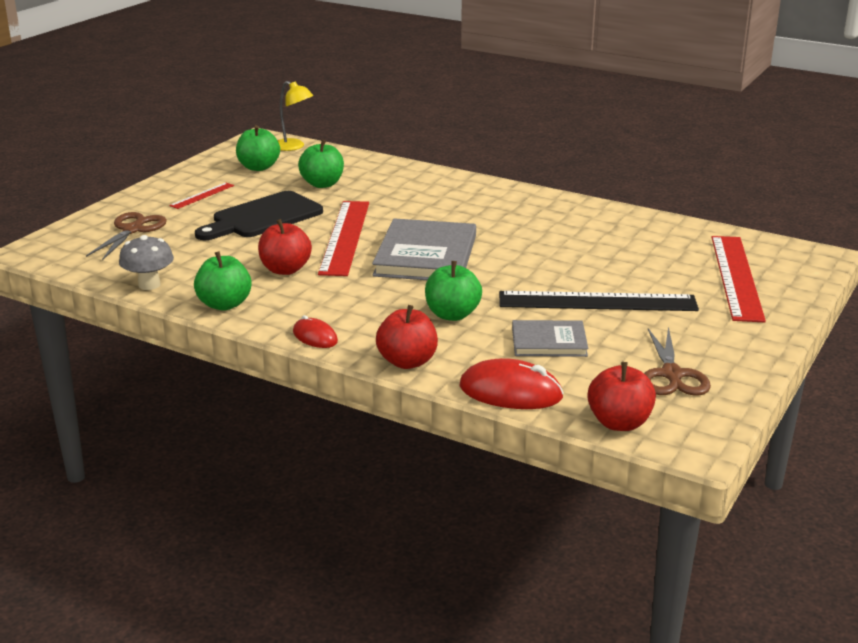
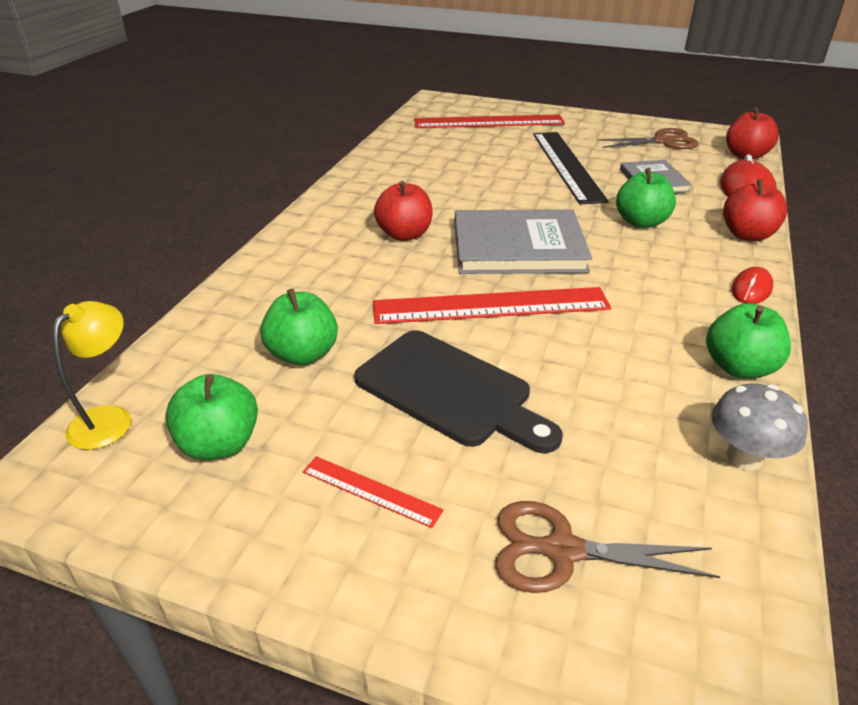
camera: 100 degrees left, 10 degrees up
(285, 270) = (611, 336): red apple -> red apple (404, 234)

